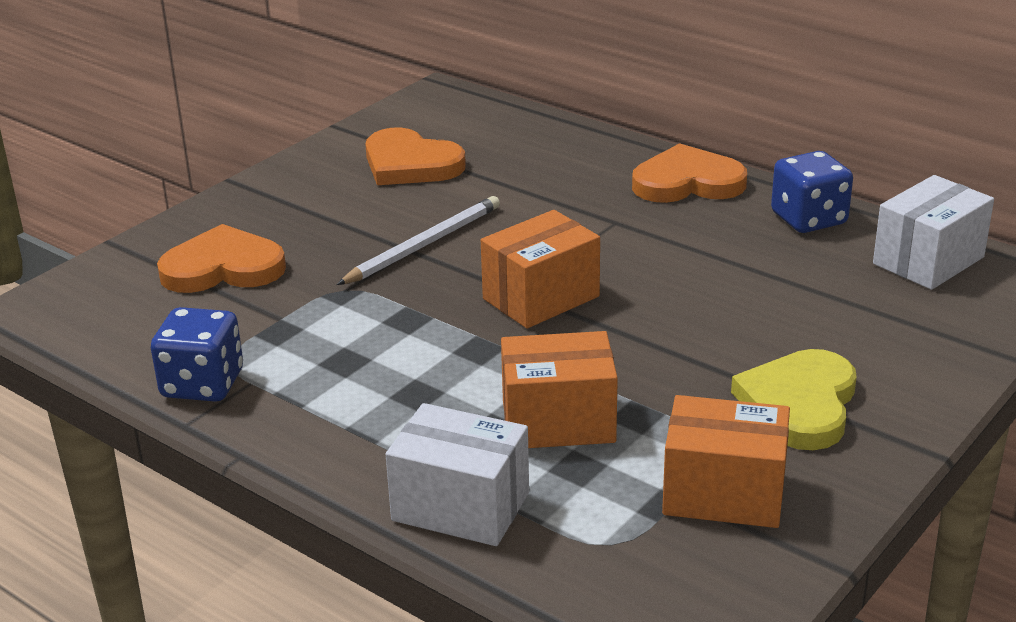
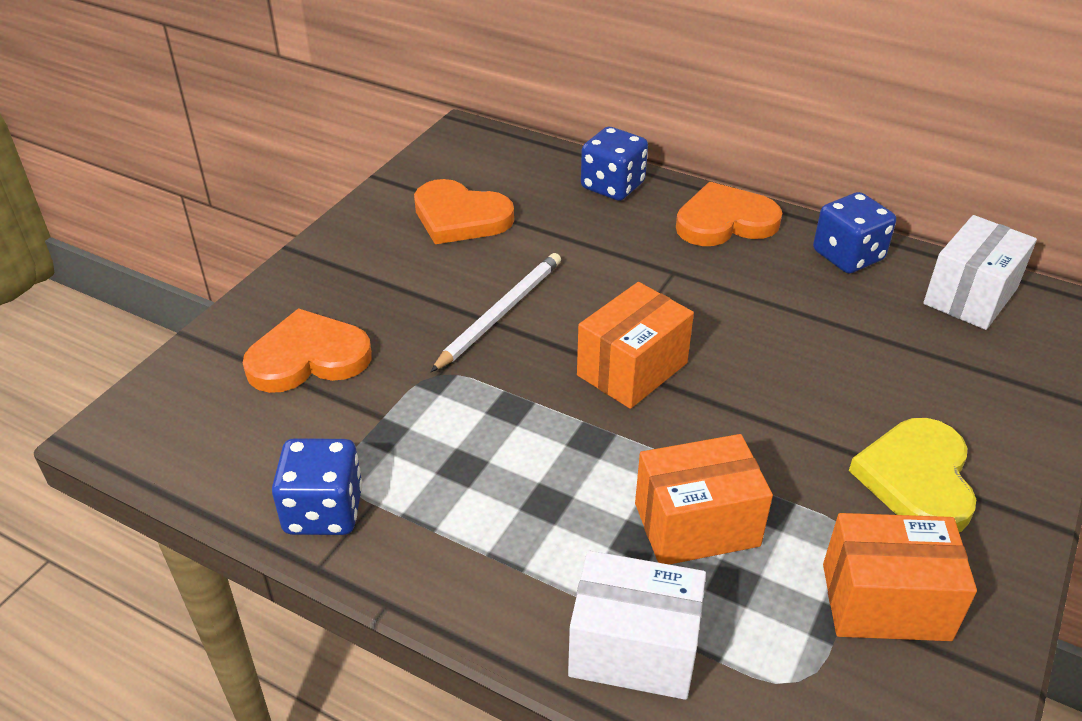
camera: 10 degrees left, 10 degrees up
(579, 146) = (612, 186): none -> blue dice

